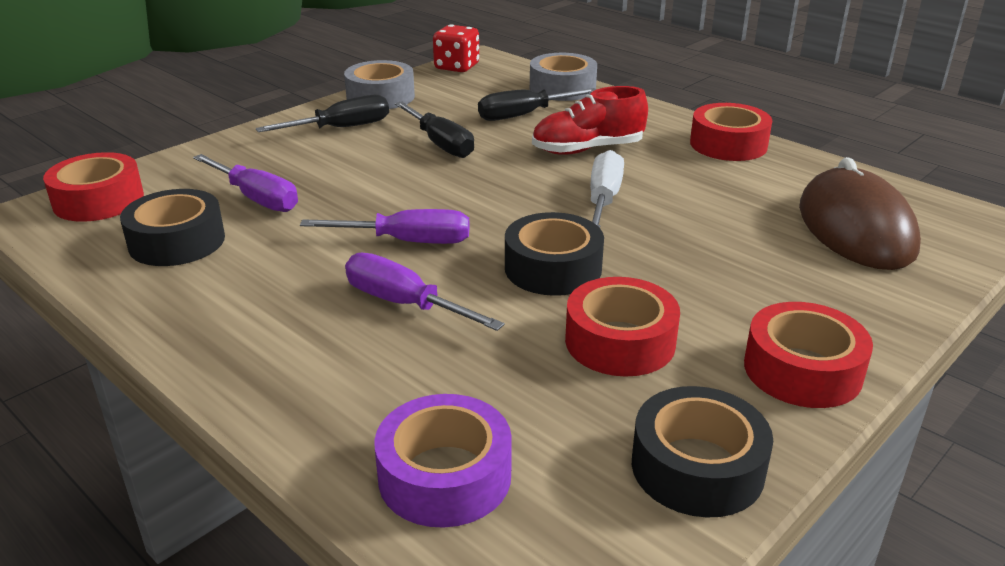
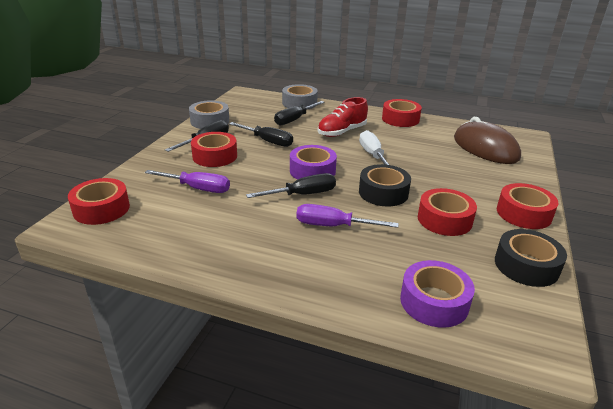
camera: 25 degrees left, 0 degrees up
(177, 241) = (177, 222): black tape -> none
(332, 153) = (215, 156): none -> red tape
(407, 241) = (302, 195): purple screwdriver -> black screwdriver
(456, 67) = (235, 99): red dice -> none
(465, 206) = (312, 171): none -> purple tape

